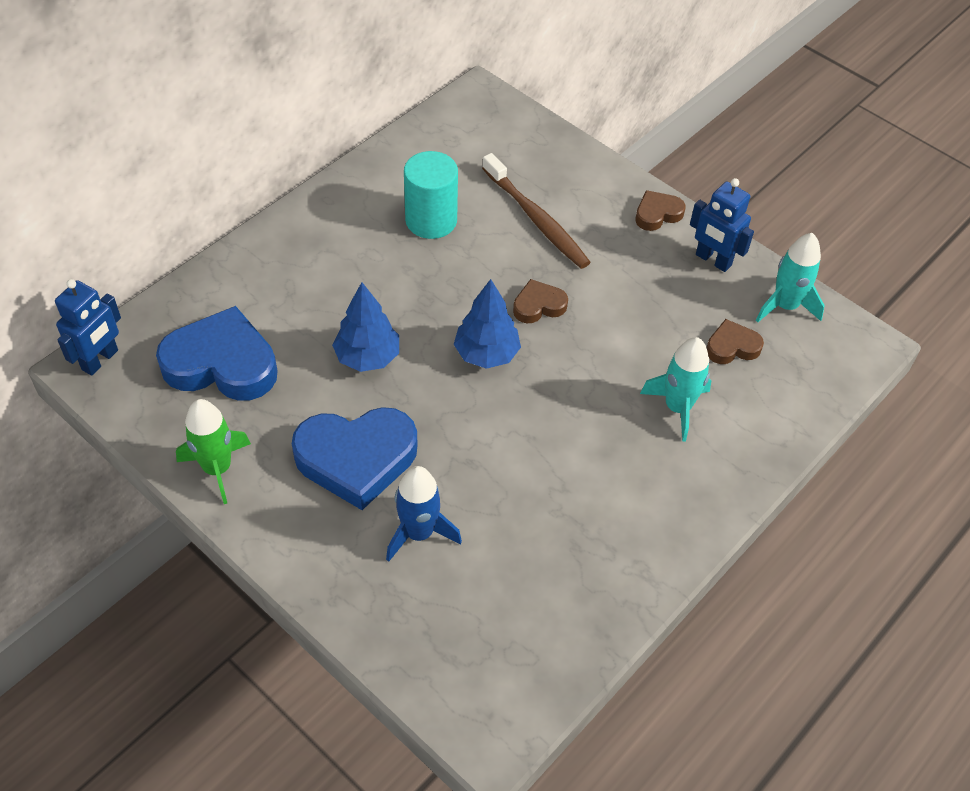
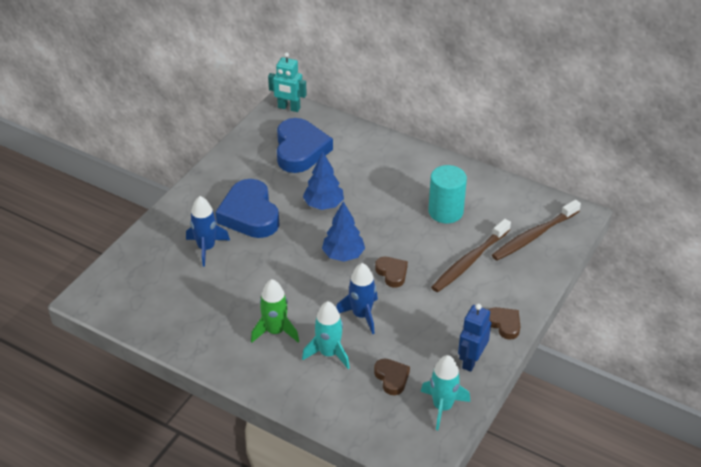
camera: 80 degrees right, 10 degrees down
(100, 360) = (289, 108): blue robot -> turquoise robot
(217, 468) = (230, 164): green rocket -> green rocket (275, 331)
(506, 146) = (534, 236): none -> brown toothbrush
(612, 356) = (361, 315): none -> blue rocket

